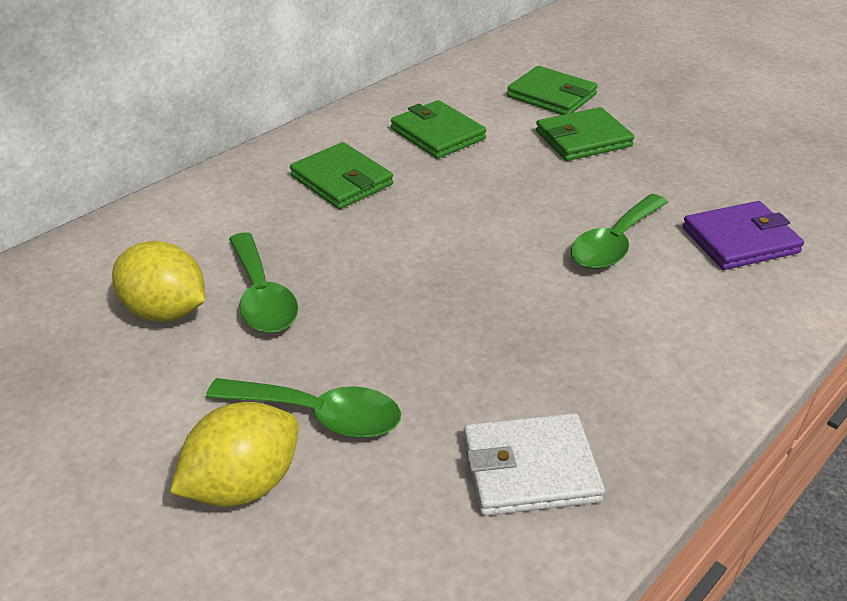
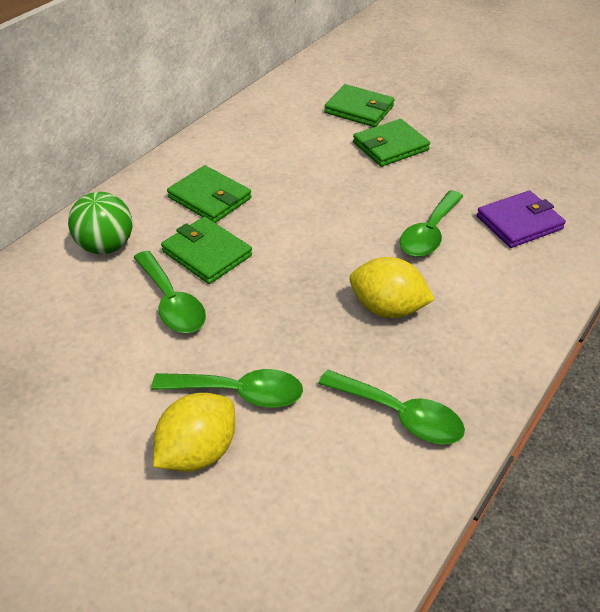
camera: 10 degrees left, 5 degrees up
(166, 311) = (99, 323): yellow lemon -> yellow lemon (387, 308)
(200, 224) = (105, 246): none -> green ball
(438, 134) = (276, 150): green wallet -> green wallet (207, 253)
(530, 468) = (400, 415): white wallet -> green spoon

